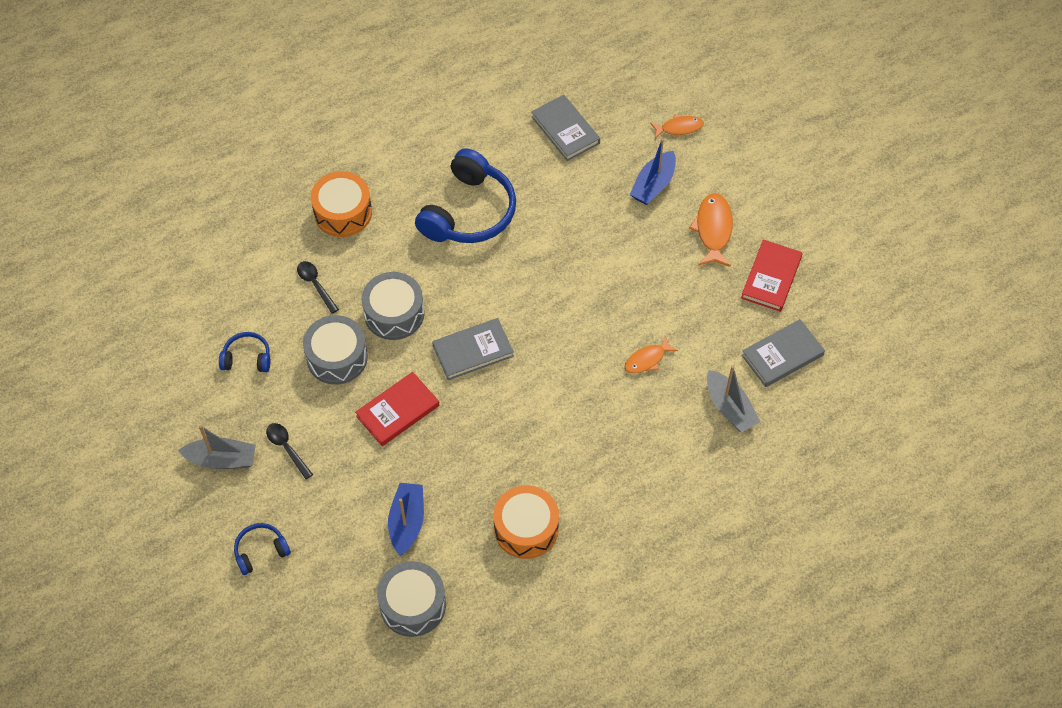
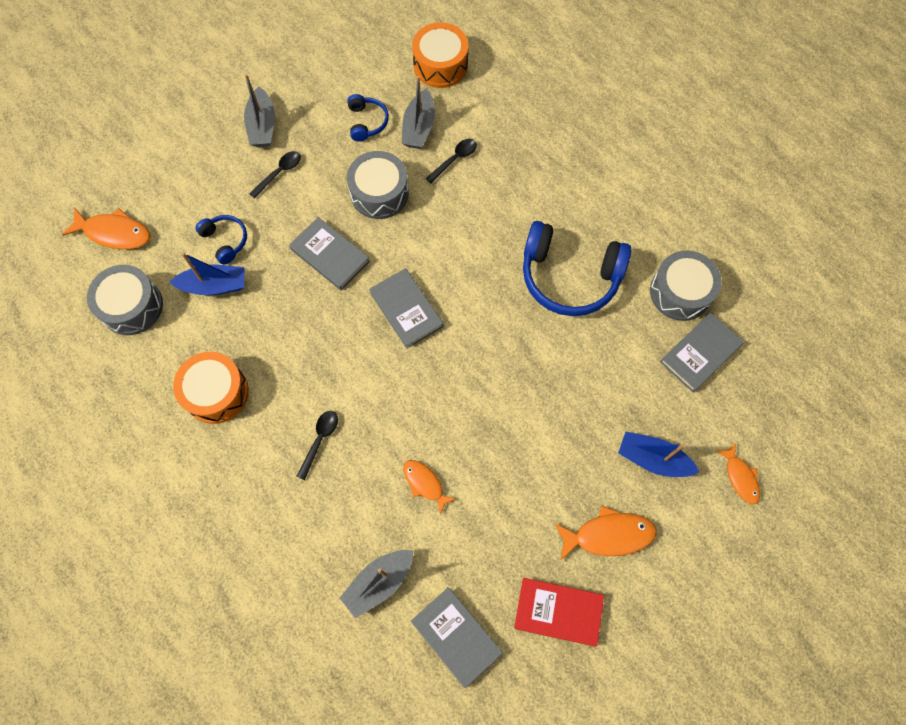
camera: 80 degrees right, 10 degrees up
(260, 551) = (177, 174): blue headphones -> blue headphones (225, 241)
(268, 311) = (419, 127): none -> grey boat
(318, 620) = (114, 233): none -> orange fish
(343, 212) = (541, 165): orange drum -> orange drum (440, 65)
(394, 313) = (436, 232): grey drum -> grey drum (680, 292)
(397, 411) = (330, 255): red book -> grey book
(591, 441) = (320, 440): none -> black spoon

